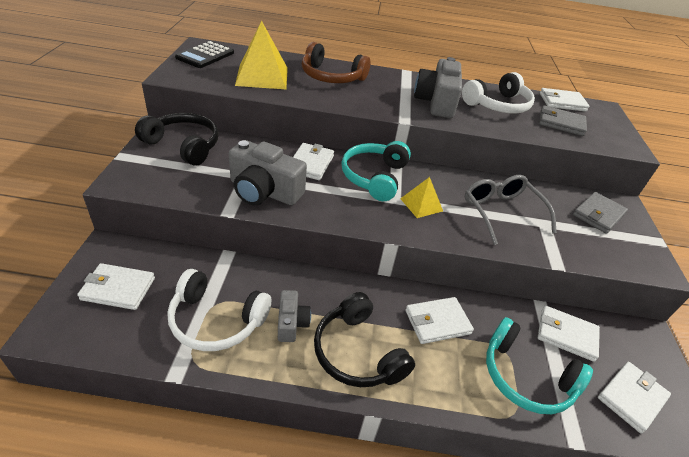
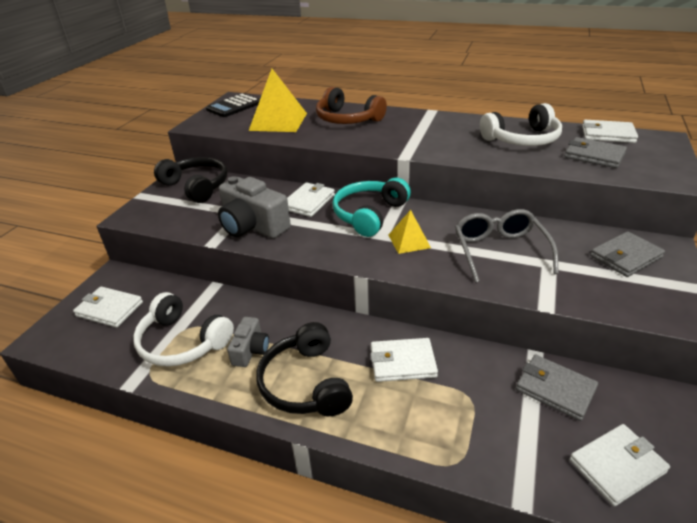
camera: 20 degrees right, 5 degrees down
(436, 102) = (450, 138): grey camera -> none
(526, 377) = (485, 427): turquoise headphones -> none
(566, 335) = (555, 389): white wallet -> grey wallet

